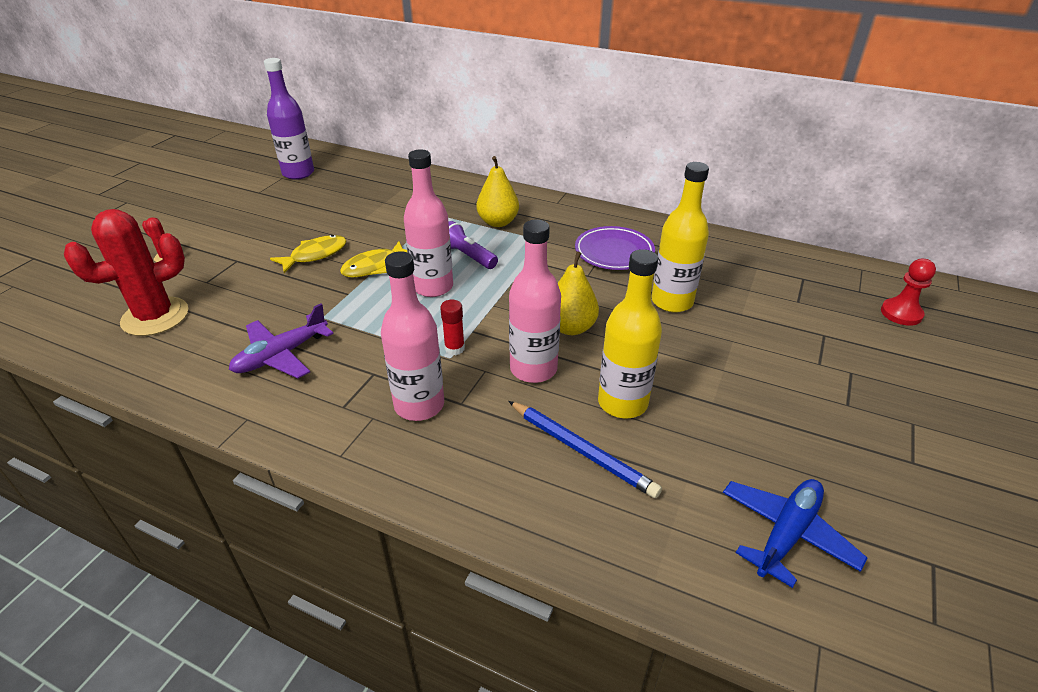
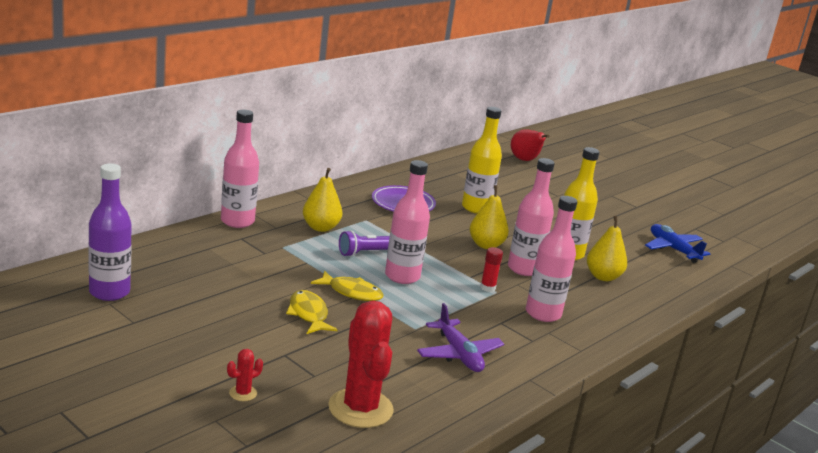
camera: 75 degrees left, 15 degrees down
(374, 266) = (351, 292): yellow fish -> yellow fish turned 45 degrees counterclockwise
(466, 185) = (237, 221): none -> pink bottle
(582, 450) = (603, 277): blue pencil -> yellow pear
(901, 313) = (525, 160): red pawn -> red pear

